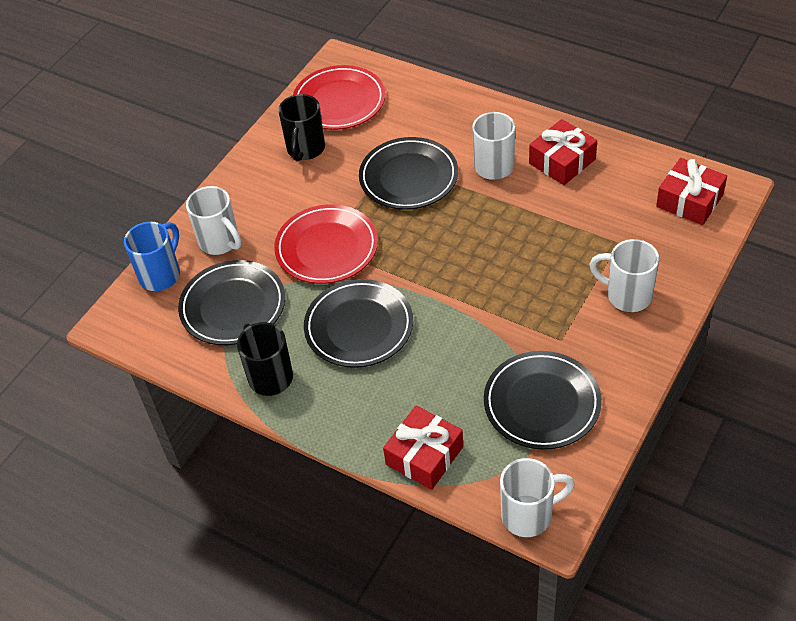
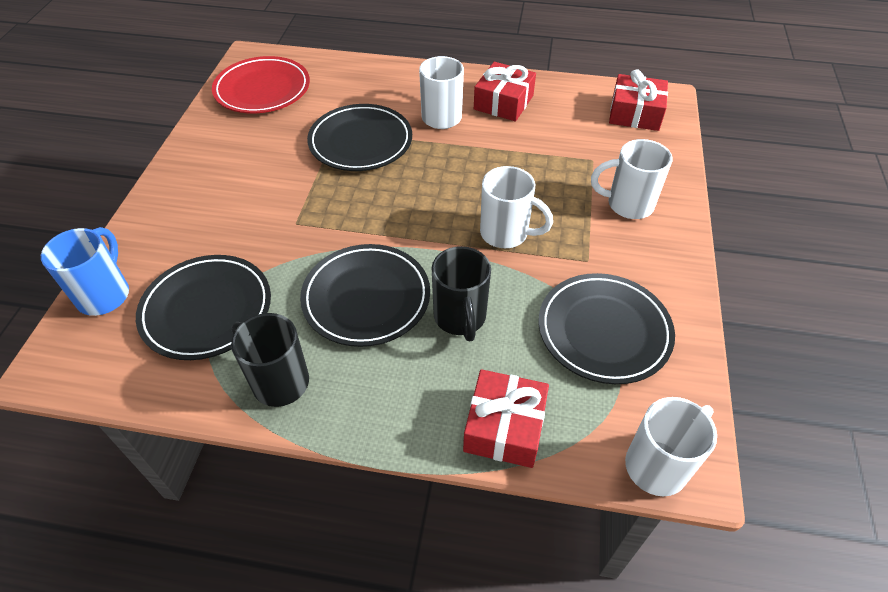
camera: 25 degrees left, 0 degrees up
(220, 242) = (171, 243): white mug -> white mug (506, 234)
(305, 149) = (241, 136): black mug -> black mug (460, 318)
(327, 248) = (298, 224): red plate -> none

